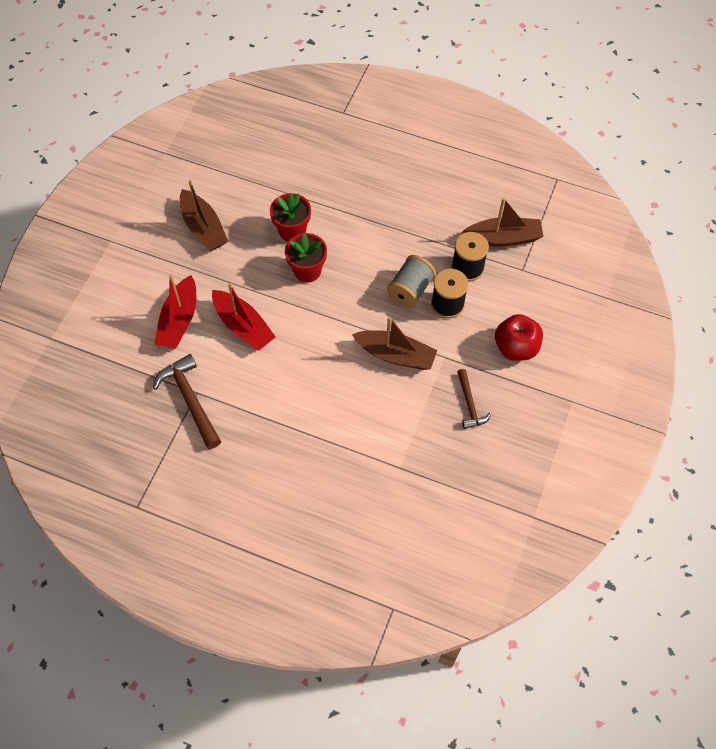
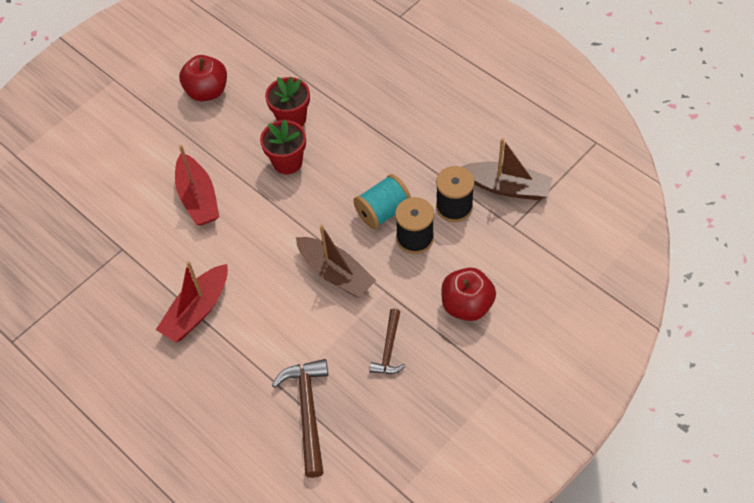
camera: 25 degrees right, 5 degrees down
(179, 320) = (140, 174): red boat -> red boat (197, 310)
(190, 400) = (112, 254): brown hammer -> brown hammer (307, 412)
(203, 228) = (207, 92): brown boat -> red apple
(410, 290) = (383, 211): grey spool -> turquoise spool

